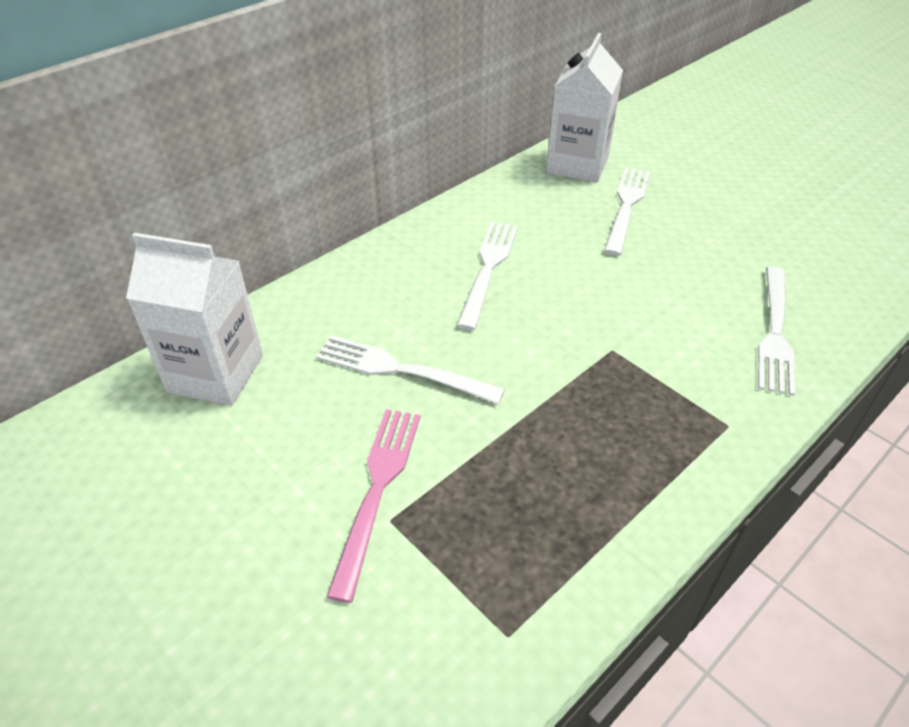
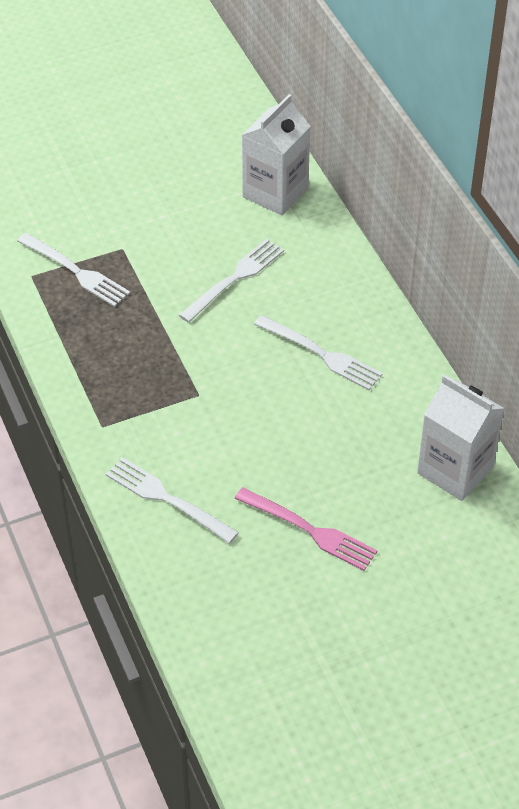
camera: 110 degrees right, 5 degrees up
(377, 488) = (146, 247): pink fork -> pink fork (310, 531)
(626, 206) = (370, 479): white fork -> white fork (77, 272)

